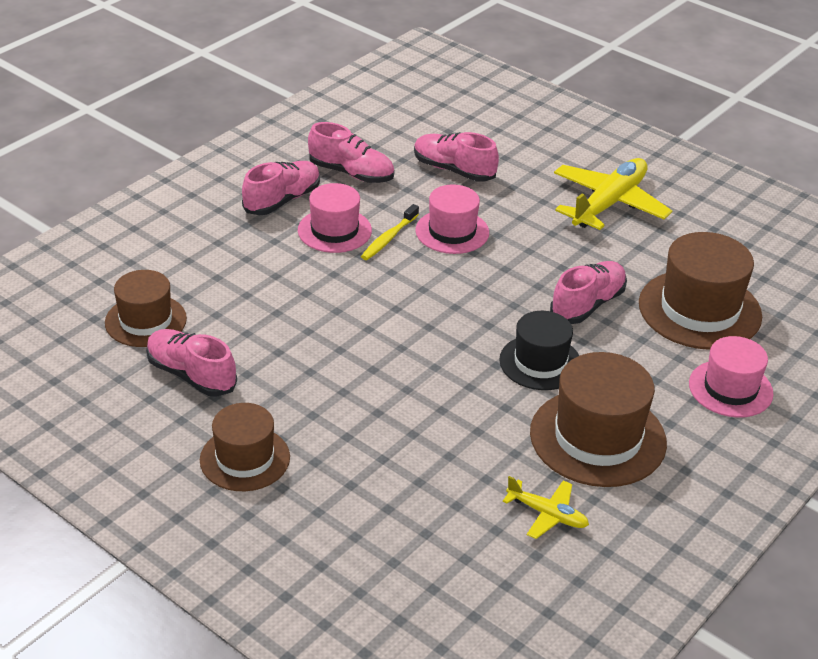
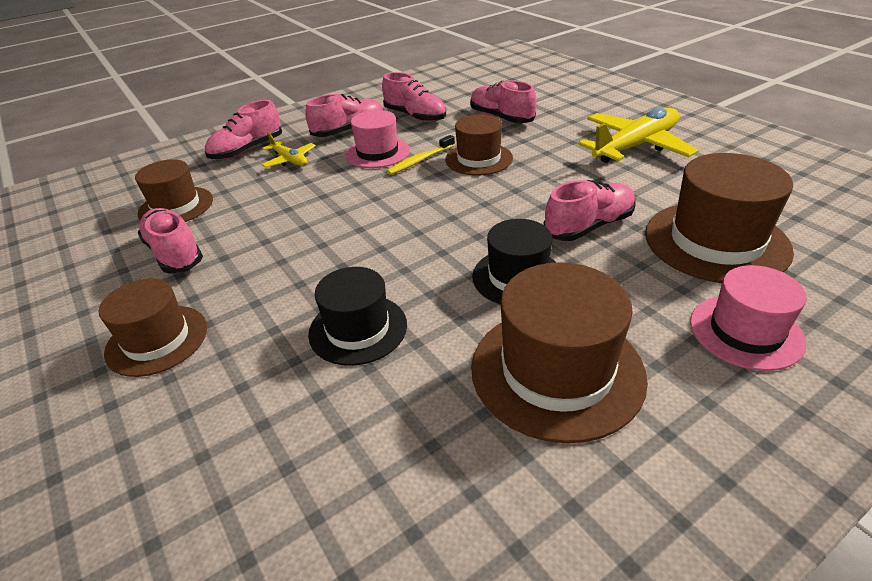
camera: 20 degrees right, 0 degrees up
(173, 237) = (247, 150): none -> pink shoe
(422, 426) = (358, 329): none -> black hat
(452, 231) = (479, 159): pink hat -> brown hat
(547, 514) = (454, 469): yellow plane -> yellow plane (290, 160)

